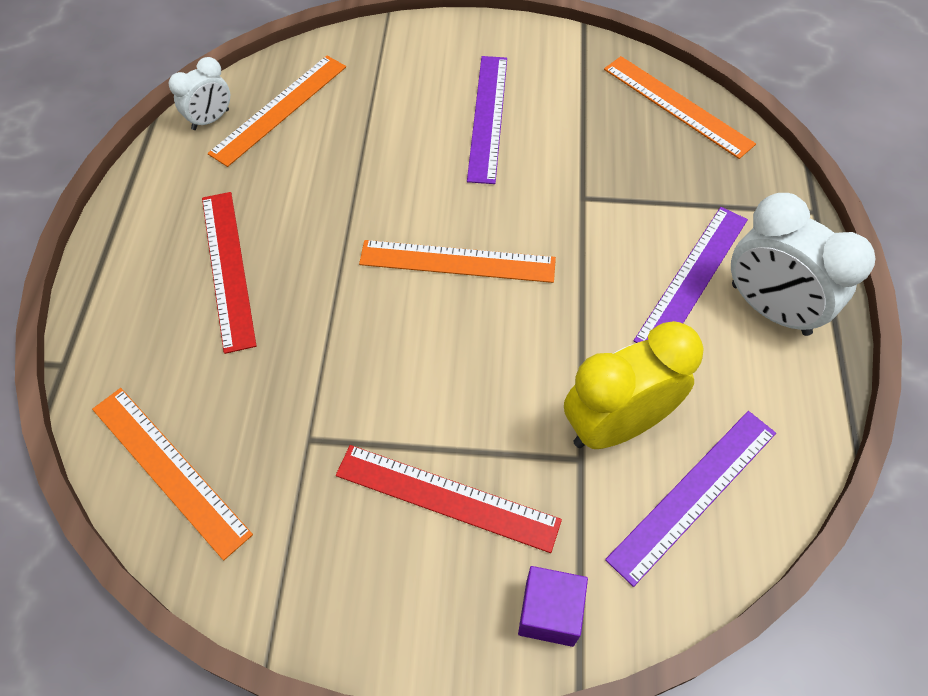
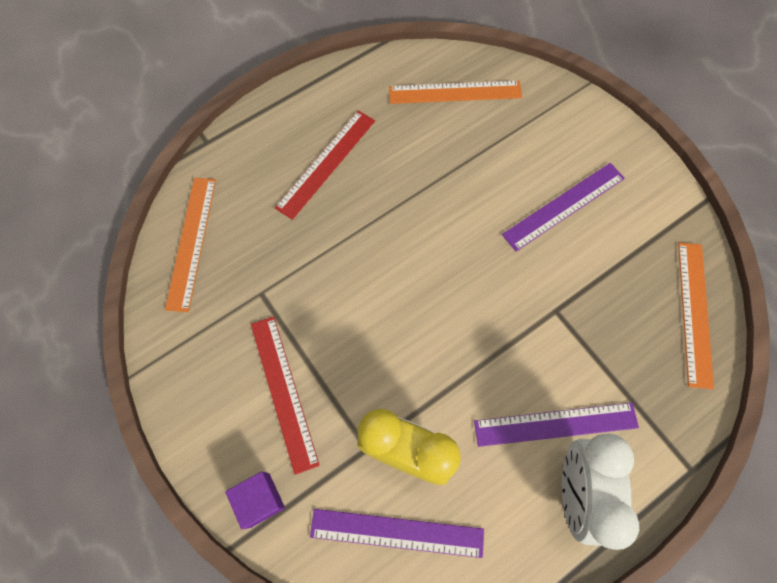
camera: 50 degrees right, 10 degrees up
(211, 120) = (413, 66): white clock -> none
(457, 261) = (439, 275): orange ruler -> none

